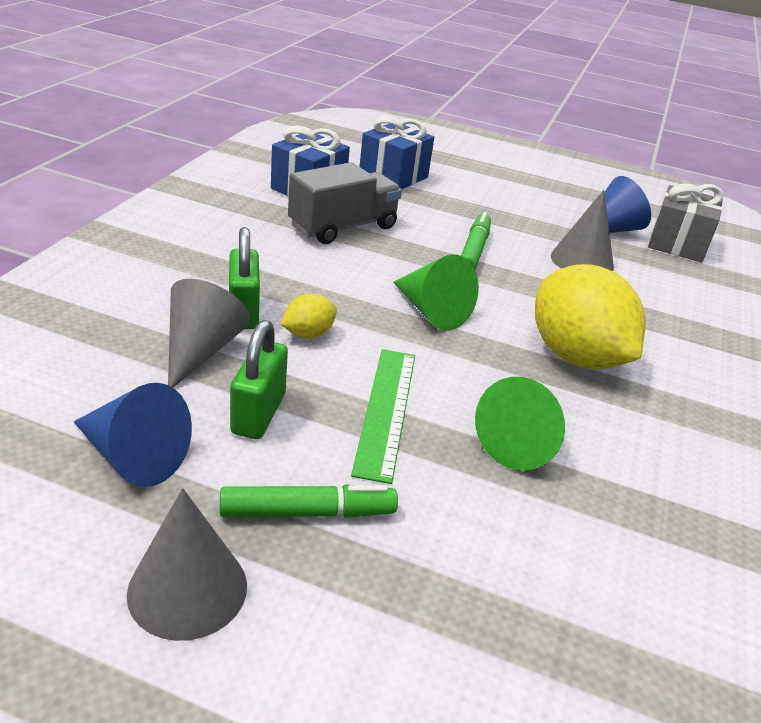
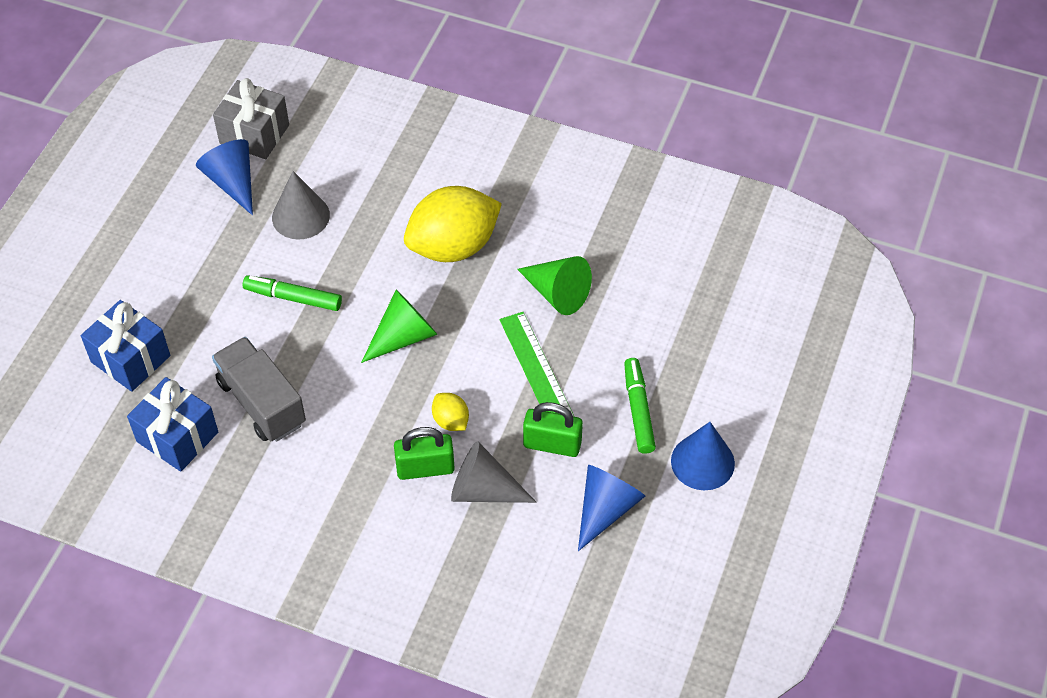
camera: 85 degrees left, 20 degrees up
(187, 589) = (702, 462): grey cone -> blue cone
(386, 410) = (537, 369): green ruler -> green ruler turned 60 degrees clockwise

